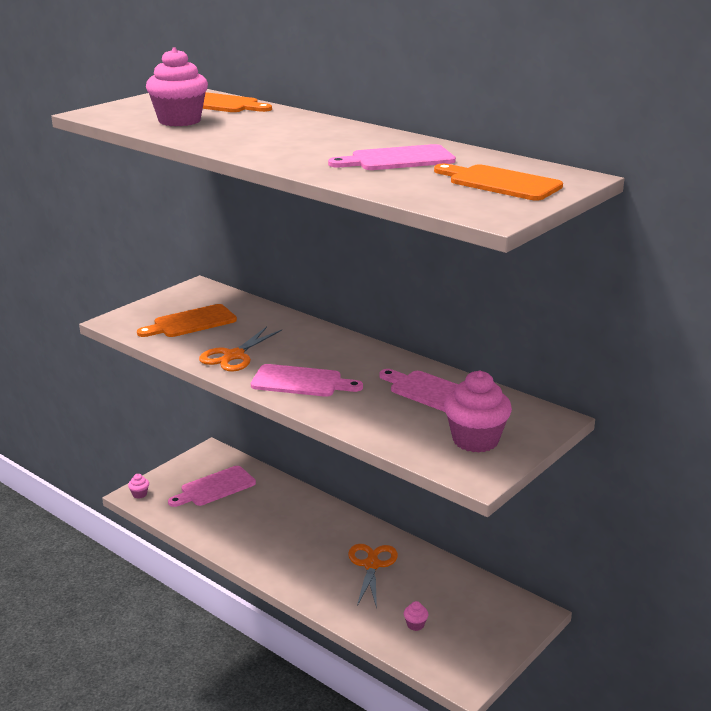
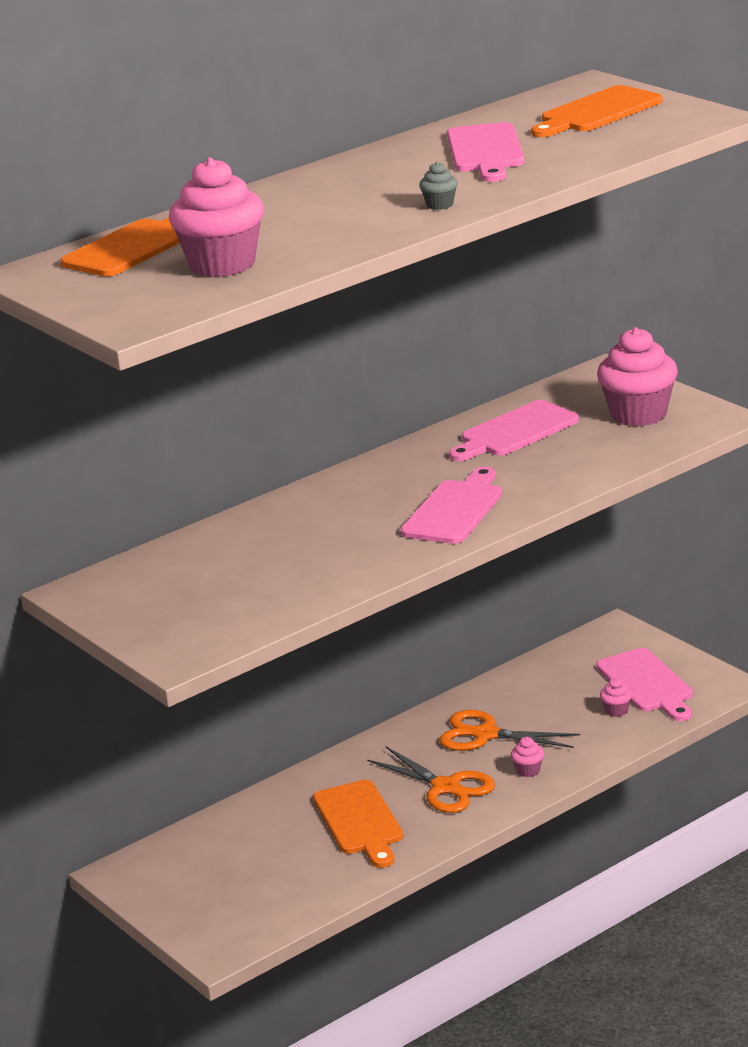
camera: 75 degrees left, 0 degrees up
(139, 494) = (220, 944): pink cupcake -> pink cupcake (528, 770)
(191, 322) = (218, 592): orange cutting board -> orange cutting board (360, 821)
(215, 487) = (234, 867): pink cutting board -> pink cutting board (647, 684)
(234, 356) = (354, 557): orange scissors -> orange scissors (446, 787)
(278, 155) = (440, 205): none -> grey cupcake

